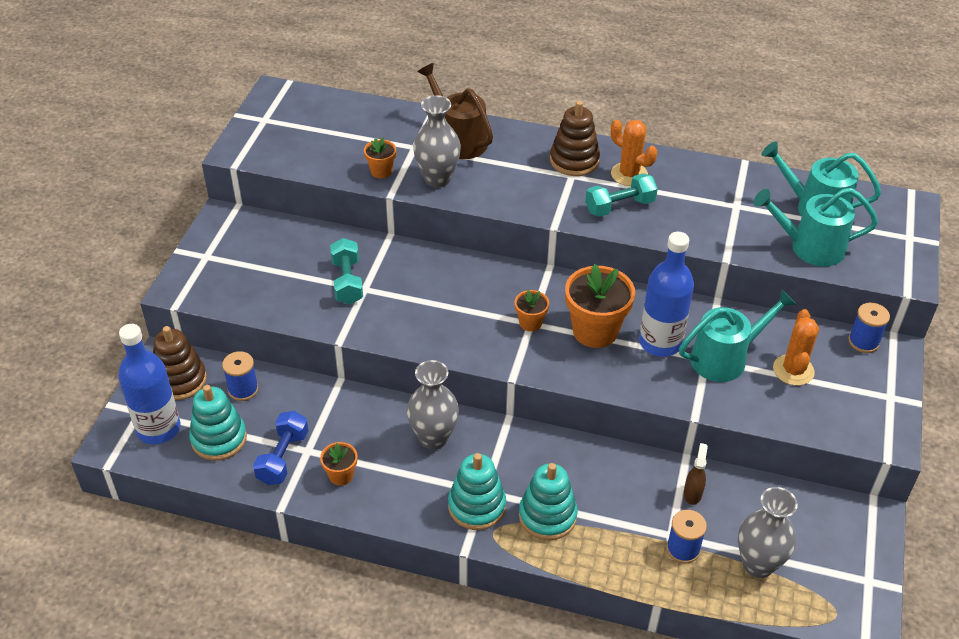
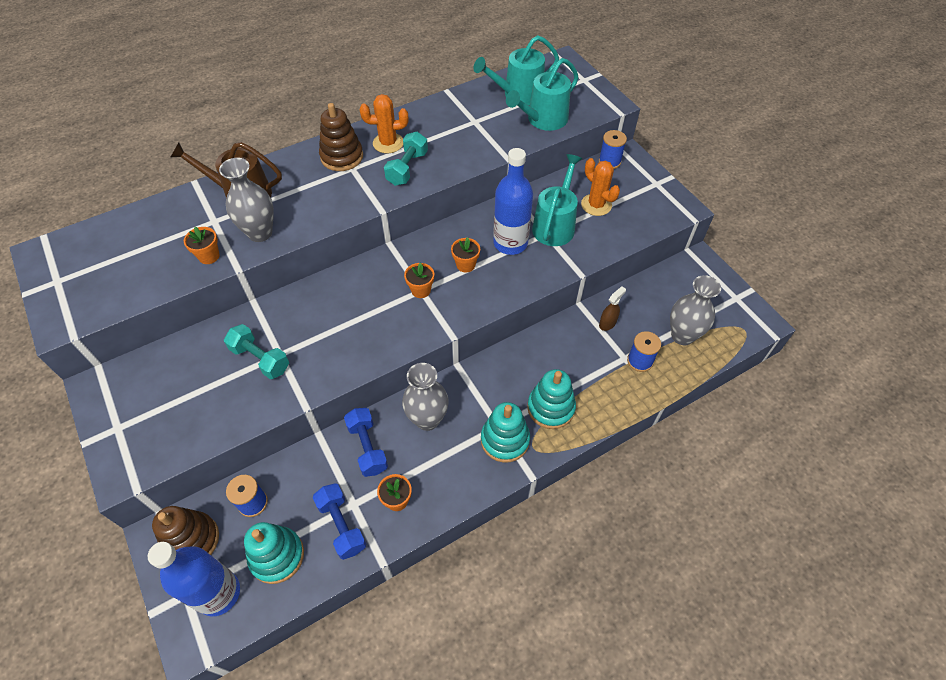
camera: 45 degrees left, 10 degrees up
(364, 420) = (367, 447): none -> blue dumbbell
(595, 331) = (465, 265): orange flower pot -> orange flower pot, size x0.51
(692, 493) = (607, 323): brown spray bottle -> brown spray bottle turned 75 degrees clockwise

